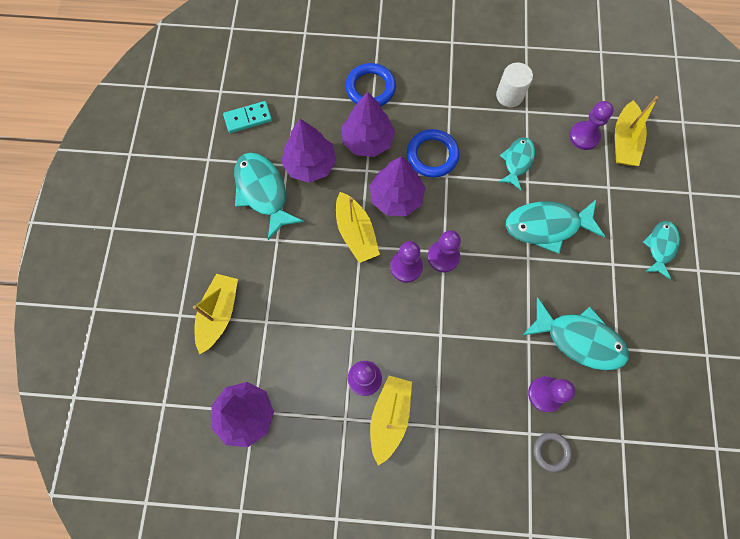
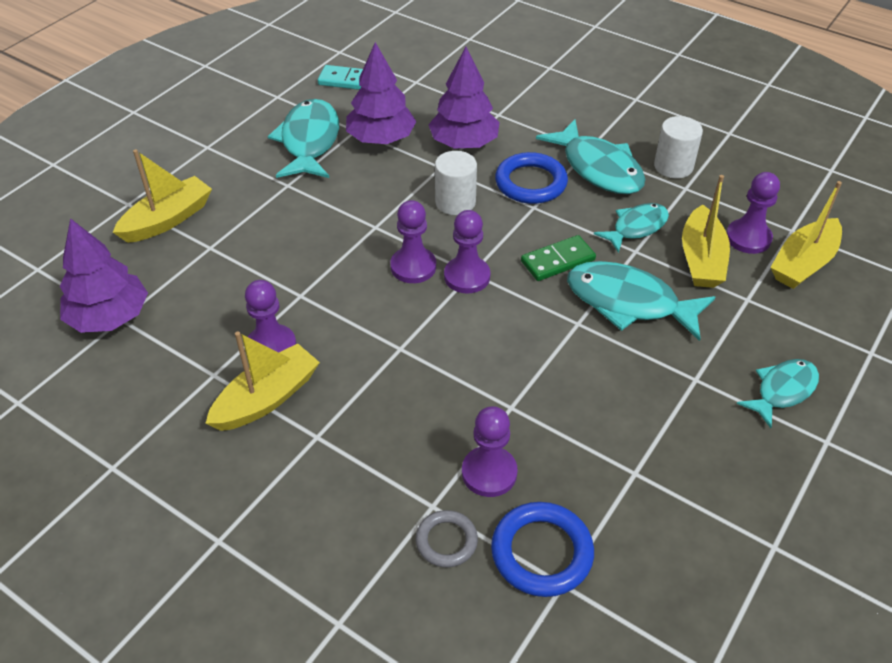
camera: 30 degrees right, 25 degrees down
(356, 233) = (380, 213): yellow boat -> yellow boat (701, 259)
(370, 88) = (505, 103): blue ring -> blue ring (541, 552)
(396, 197) = (455, 202): purple tree -> white cylinder
(488, 214) = (557, 260): none -> green domino
(579, 339) = (585, 437): turquoise fish -> turquoise fish (598, 168)

